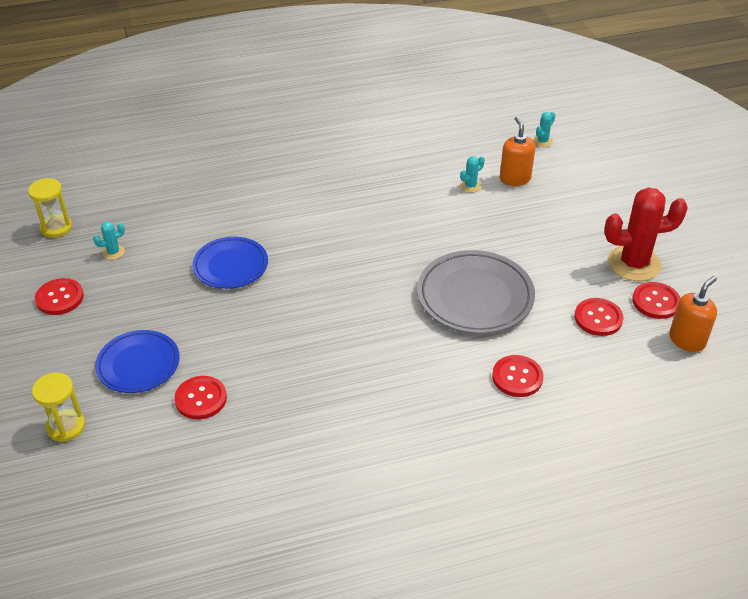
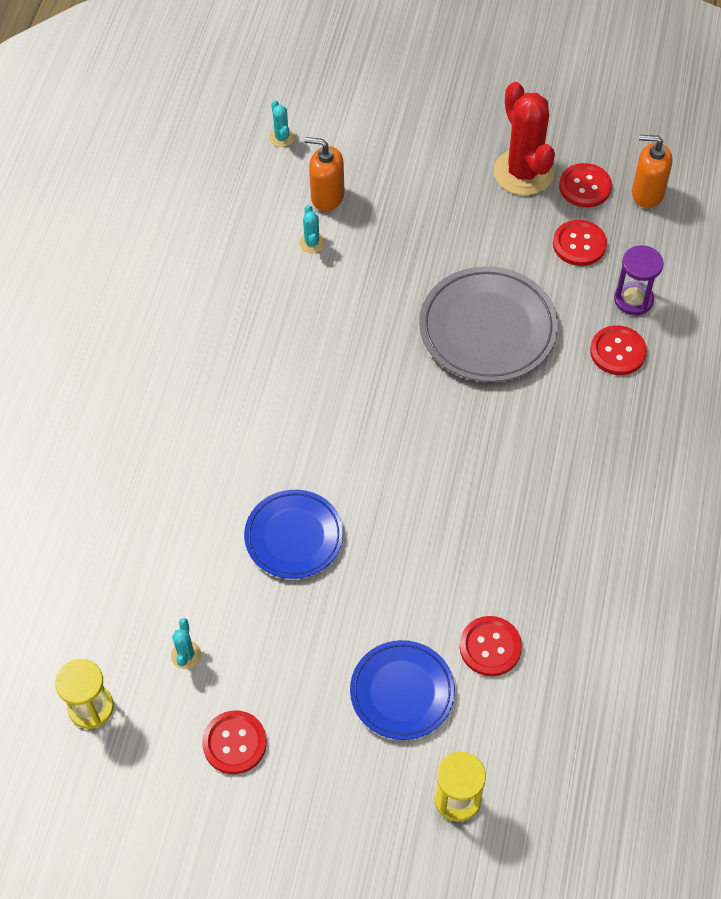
camera: 60 degrees left, 15 degrees up
(575, 369) = (633, 299): none -> purple hourglass
(634, 263) = (523, 172): red cactus -> red cactus turned 45 degrees counterclockwise
(687, 340) = (647, 193): orange soap dispenser -> orange soap dispenser turned 60 degrees counterclockwise

